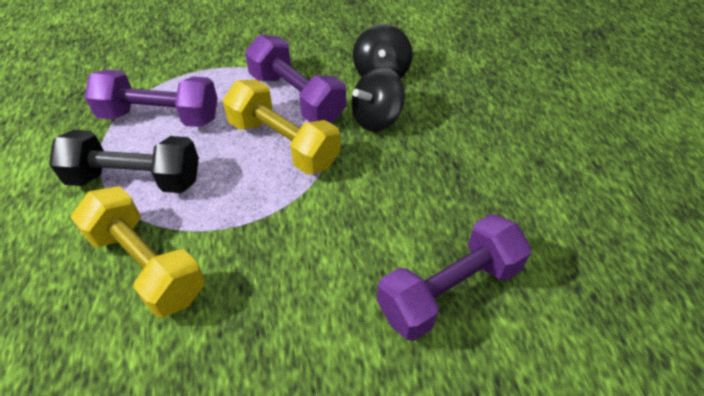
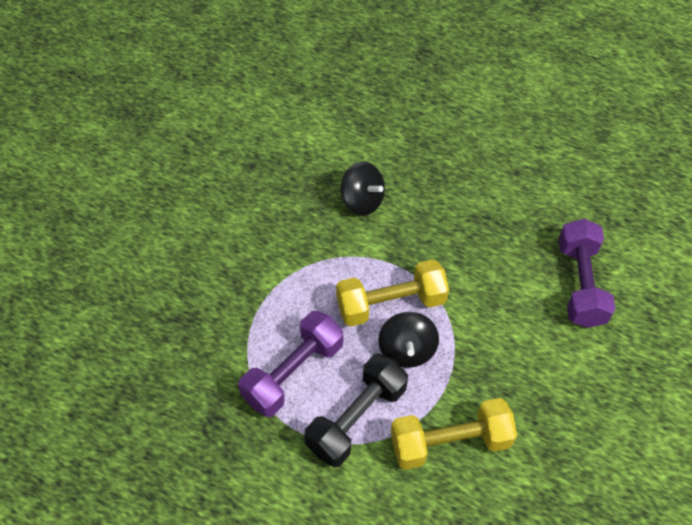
camera: 55 degrees left, 5 degrees up
(296, 97) = (345, 269): purple dumbbell -> none
(376, 118) = (409, 233): black spinning top -> black spinning top (407, 350)

